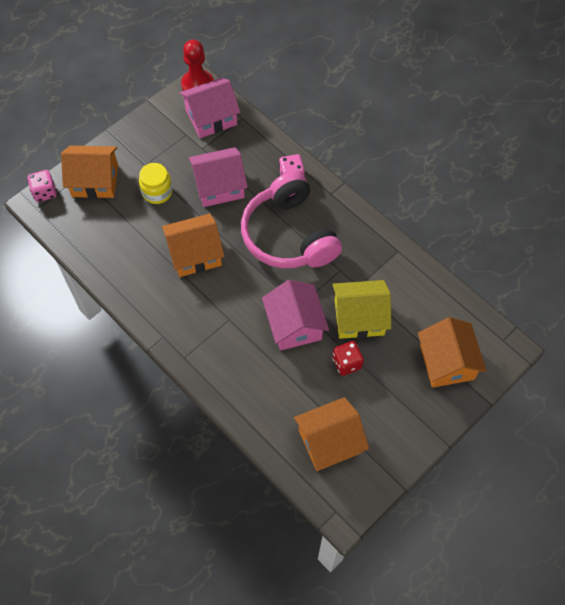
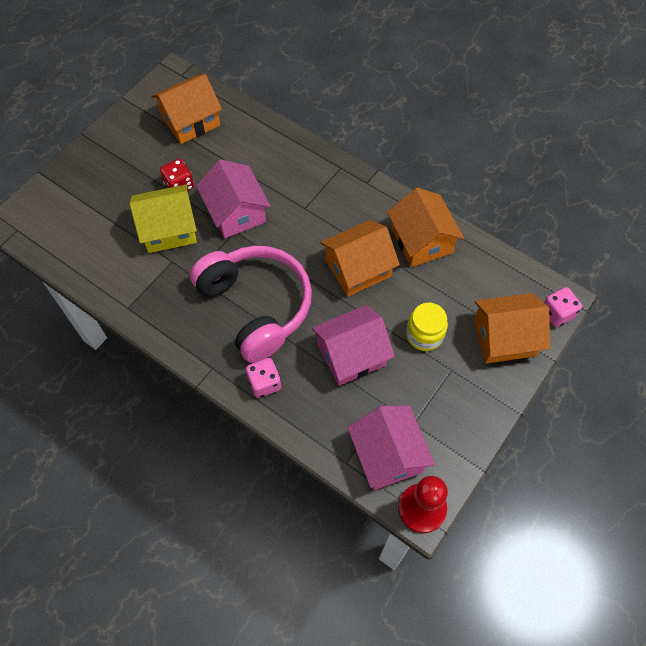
camera: 170 degrees right, 0 degrees up
(211, 117) = (388, 455): pink house -> pink house turned 75 degrees counterclockwise
(446, 362) = (78, 200): orange house -> orange house (421, 241)

